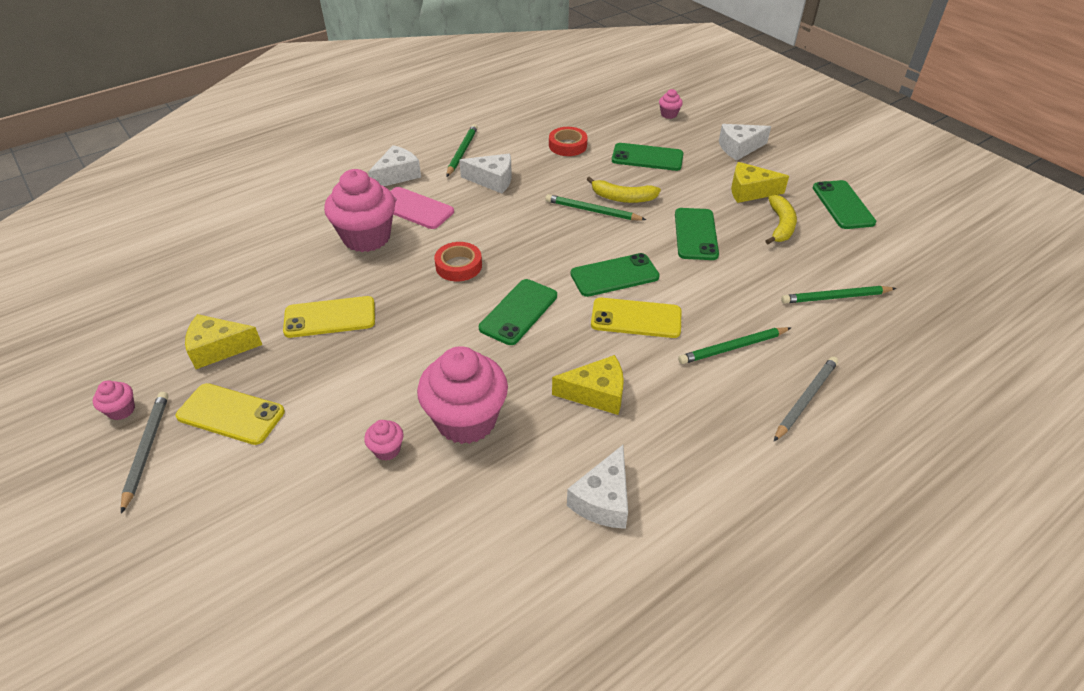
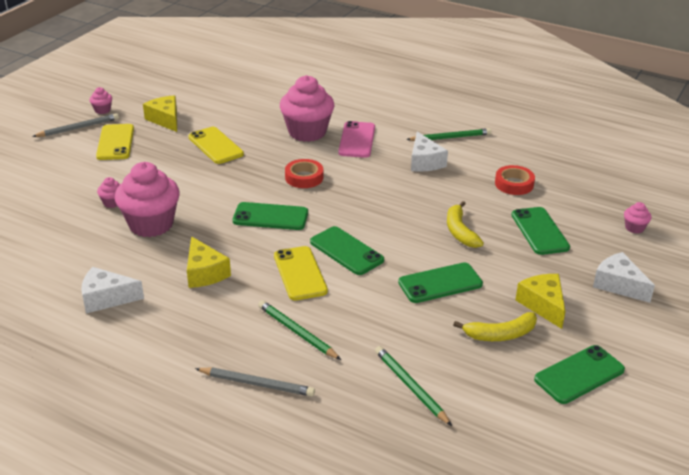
camera: 65 degrees right, 10 degrees down
(397, 175) = (392, 120): white cheese -> none
(592, 211) = (426, 220): green pencil -> none

